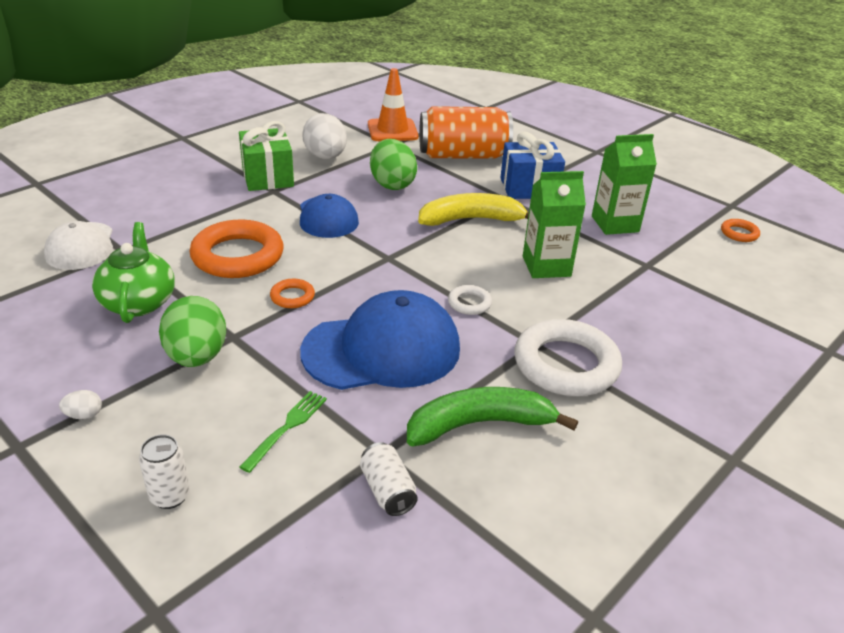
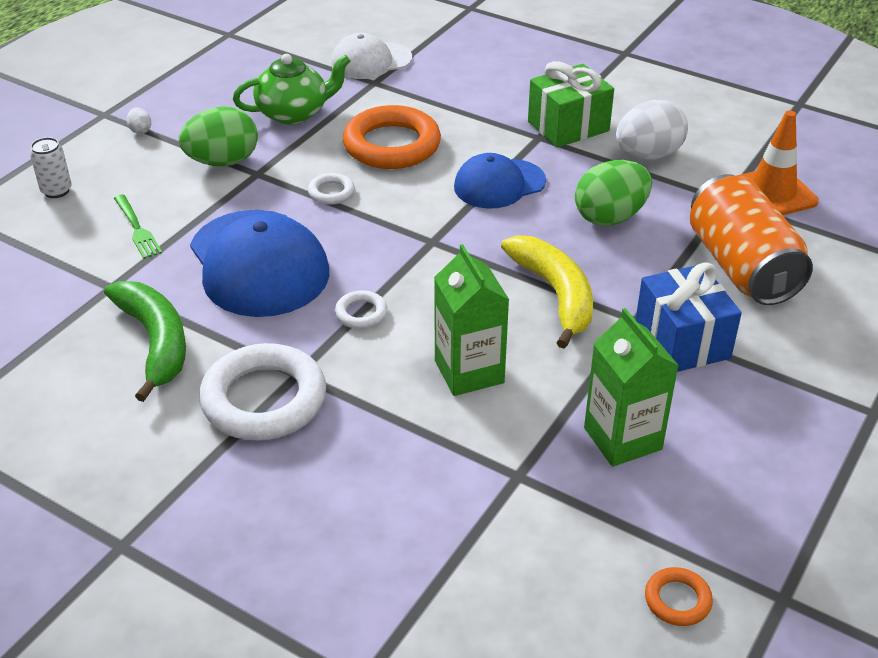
camera: 80 degrees right, 5 degrees up
(286, 428) = (137, 228): green fork -> green fork turned 45 degrees clockwise
(292, 297) = (331, 192): orange ring -> white ring
(387, 491) = (65, 297): white can -> none

